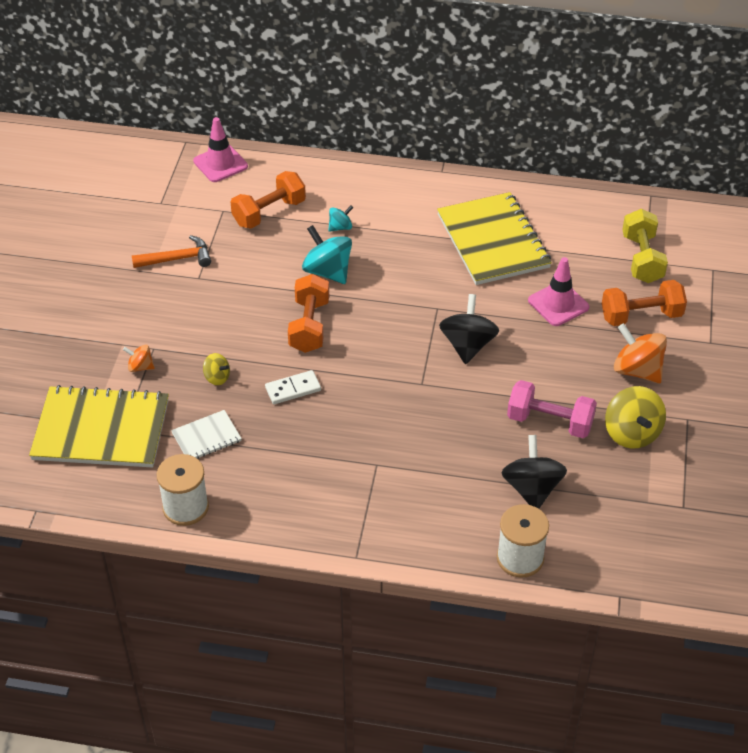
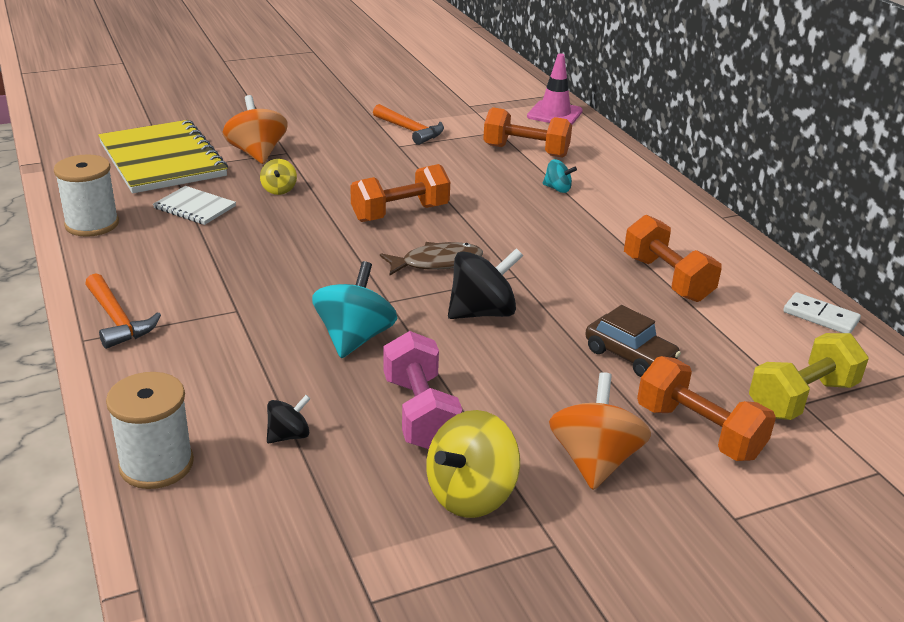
camera: 55 degrees right, 15 degrees down
(140, 367) = (257, 153): orange spinning top -> orange spinning top, size x1.89
(293, 389) = (302, 230): white domino -> white domino (820, 317)
(328, 271) = (487, 200): turquoise spinning top -> turquoise spinning top (354, 338)
(343, 531) = (117, 320): none -> orange hammer
(392, 338) = (437, 263): none -> brown fish
(493, 241) = (667, 279): yellow notebook -> orange dumbbell
(532, 488) = (289, 435): black spinning top -> black spinning top, size x0.53
(558, 304) = (630, 356): pink traffic cone -> brown car

